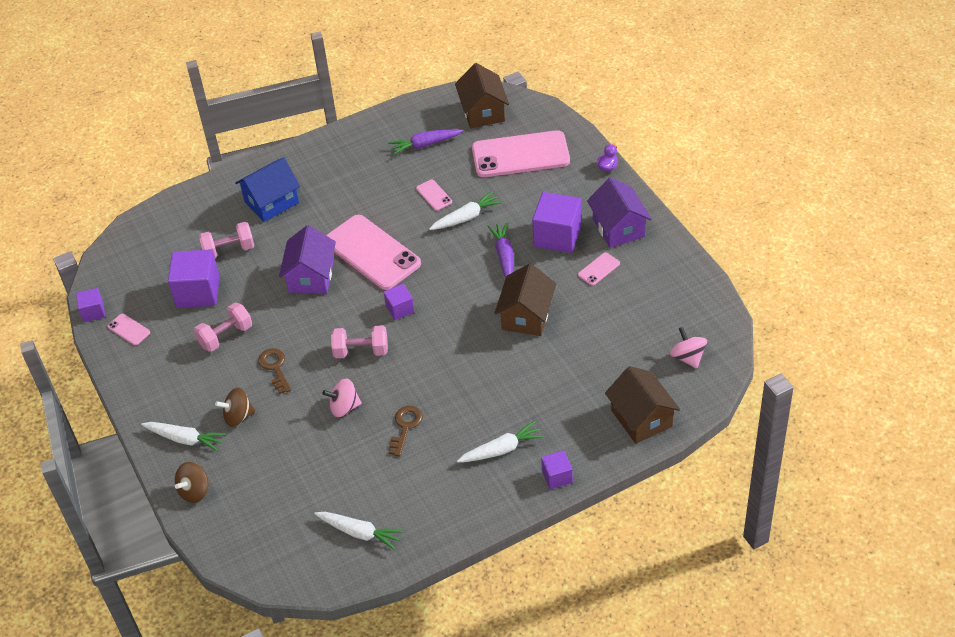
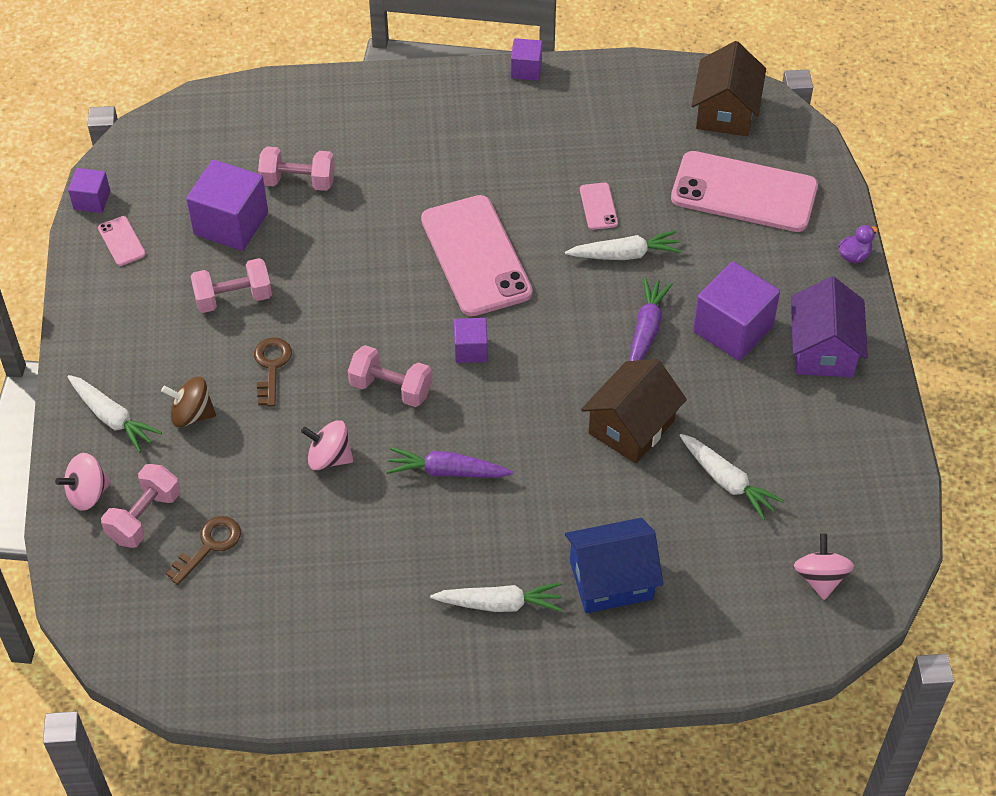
camera: 20 degrees right, 5 degrees up
(195, 491) = (87, 494): brown spinning top -> pink spinning top
(241, 490) = (144, 517): none -> pink dumbbell
(271, 202) = (385, 136): blue house -> blue house (611, 580)
(311, 276) = (381, 259): purple house -> none
(360, 533) = (258, 640): white carrot -> white carrot (727, 481)
(405, 427) = (392, 518): brown key -> brown key (209, 546)
(425, 145) = (624, 130): purple carrot -> purple carrot (447, 471)
(557, 476) = (552, 674): purple cube -> purple cube (526, 69)
(599, 269) = (764, 399): pink phone -> none
(641, 418) = (709, 640): brown house -> none

